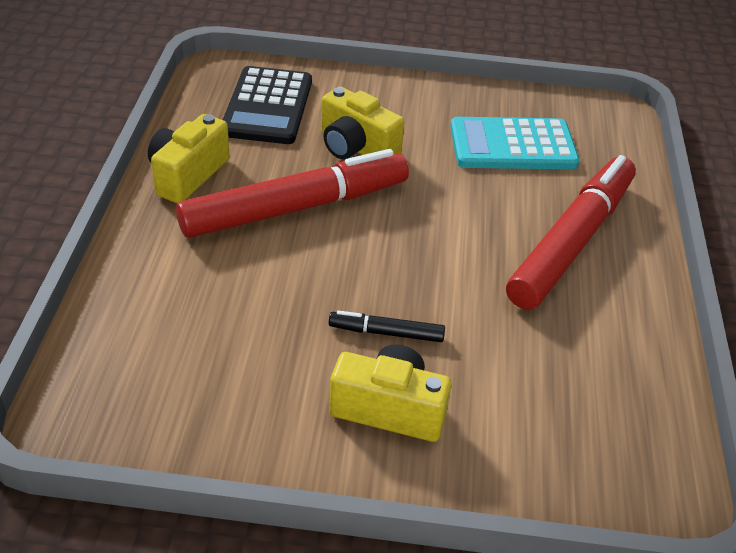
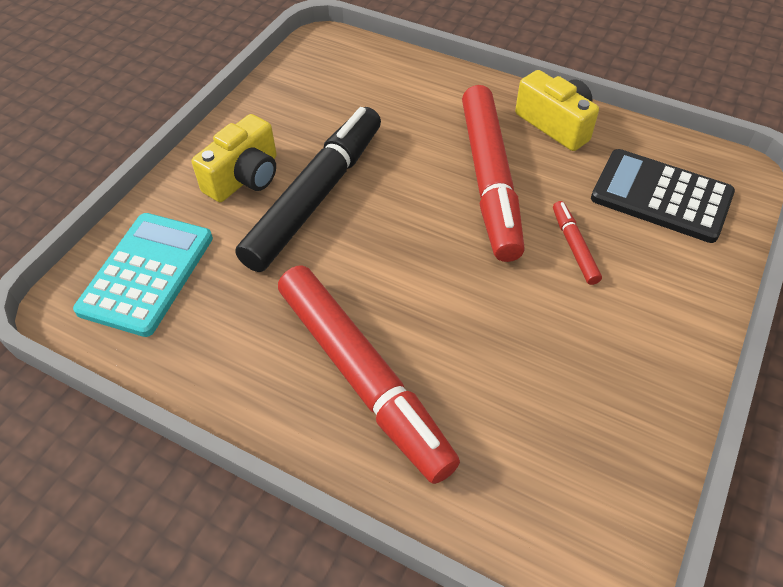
camera: 115 degrees right, 10 degrees up
(356, 147) = (574, 246): yellow camera -> red marker
(386, 333) = (316, 196): black marker -> black marker, size x2.34
(512, 145) = (548, 395): turquoise calculator -> turquoise calculator (146, 273)

